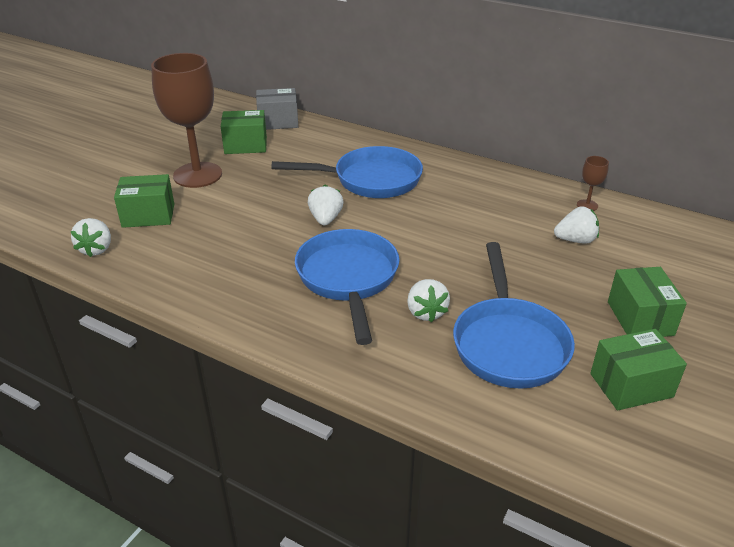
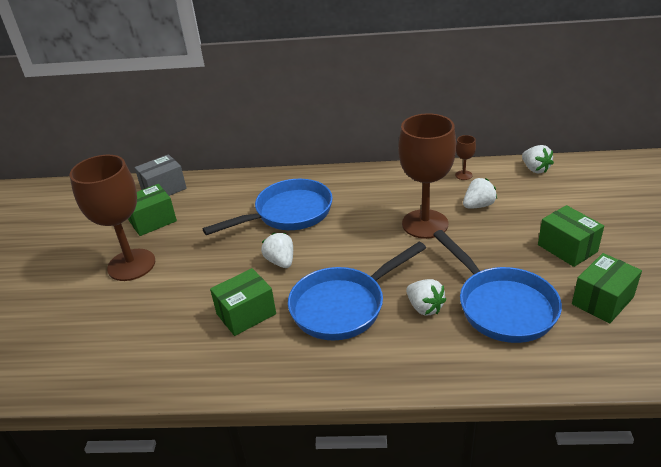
camera: 25 degrees left, 0 degrees up
(96, 249) = (94, 375): white strawberry -> white strawberry (535, 169)
(148, 215) = (117, 321): green box -> green box (246, 314)
(348, 279) = (343, 306): blue pan -> blue pan turned 90 degrees counterclockwise
(499, 237) = (425, 224): none -> brown goblet

